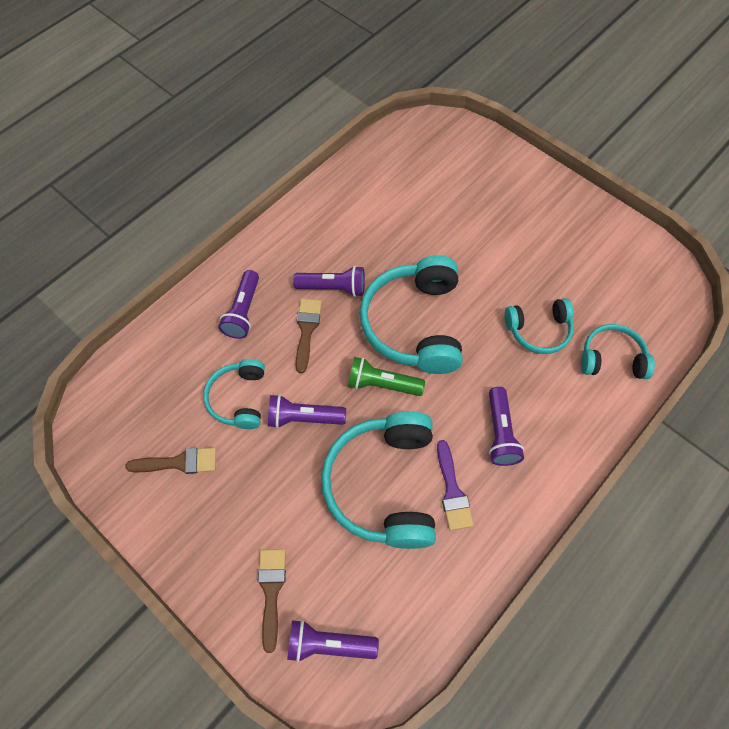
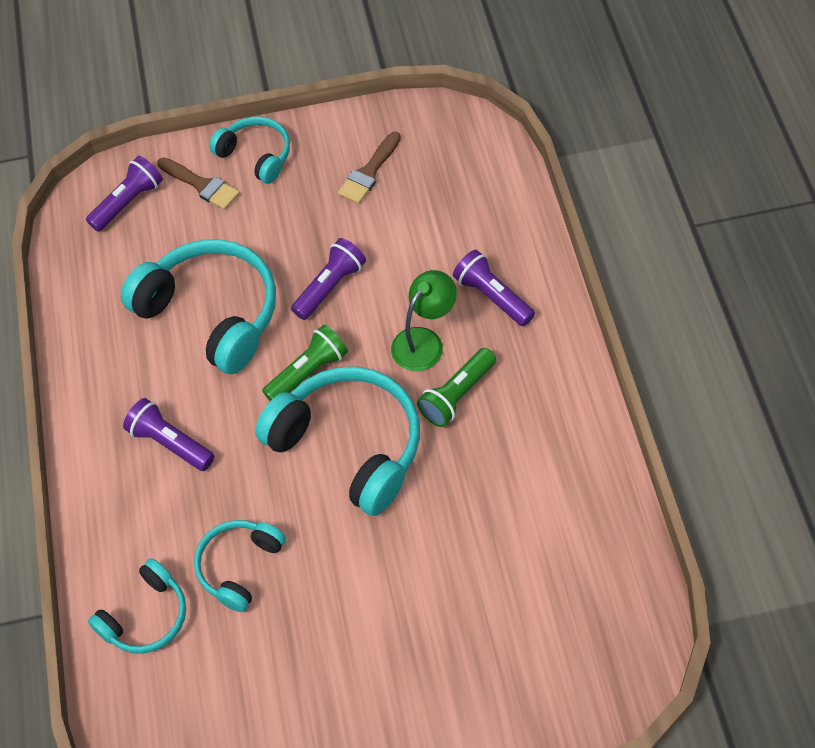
camera: 130 degrees right, 5 degrees down
(239, 398) = (394, 245): turquoise headphones -> turquoise headphones (256, 155)
(306, 330) = (424, 341): brown brush -> green lamp
(333, 288) = (457, 395): purple flashlight -> green flashlight
(452, 491) = (157, 364): purple brush -> none

